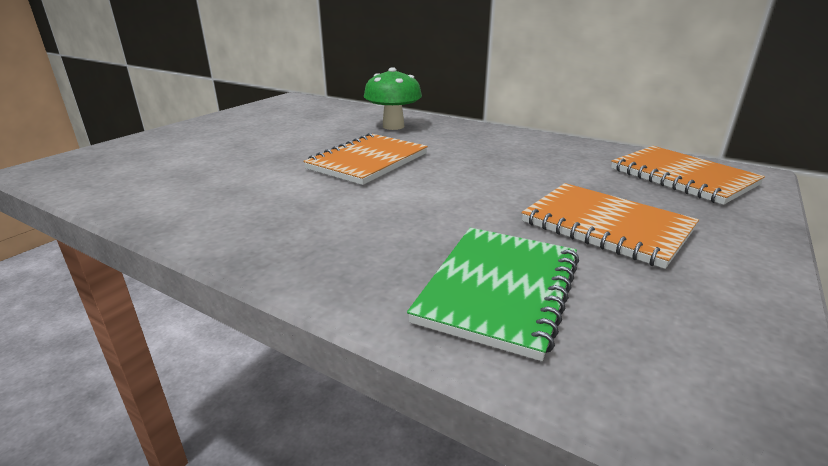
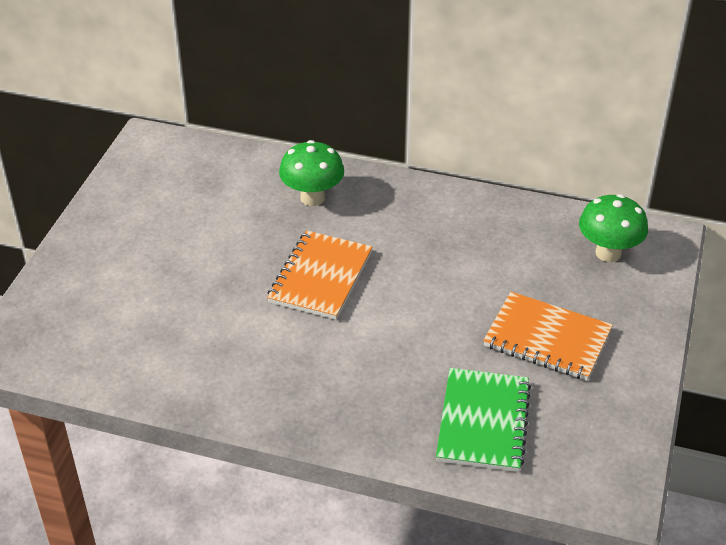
camera: 15 degrees left, 15 degrees up
(682, 177) = (608, 253): orange notebook -> green mushroom

